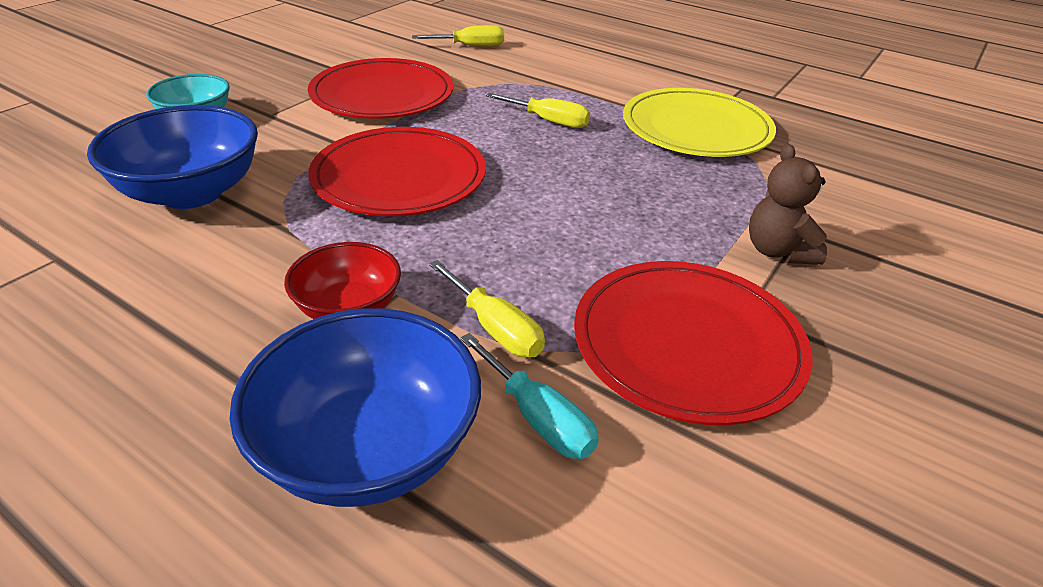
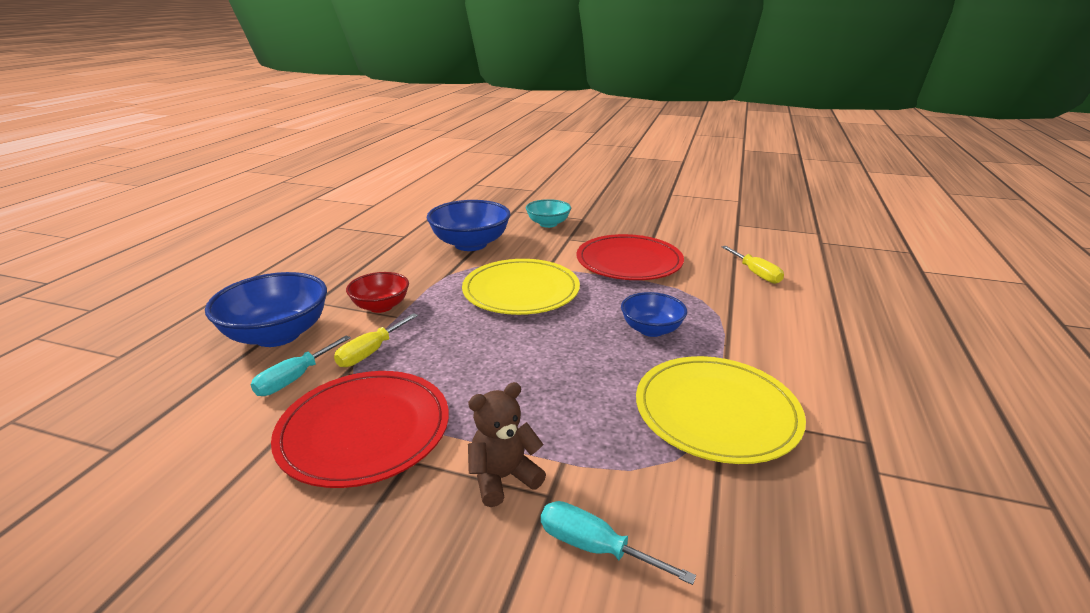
camera: 75 degrees right, 10 degrees down
(399, 177) = (521, 291): red plate -> yellow plate
(549, 121) = (651, 329): yellow screwdriver -> blue bowl
(860, 220) = (595, 547): none -> turquoise screwdriver

